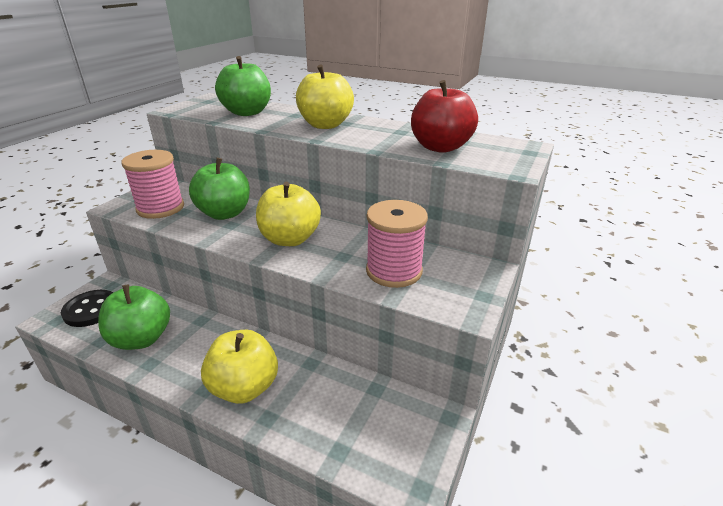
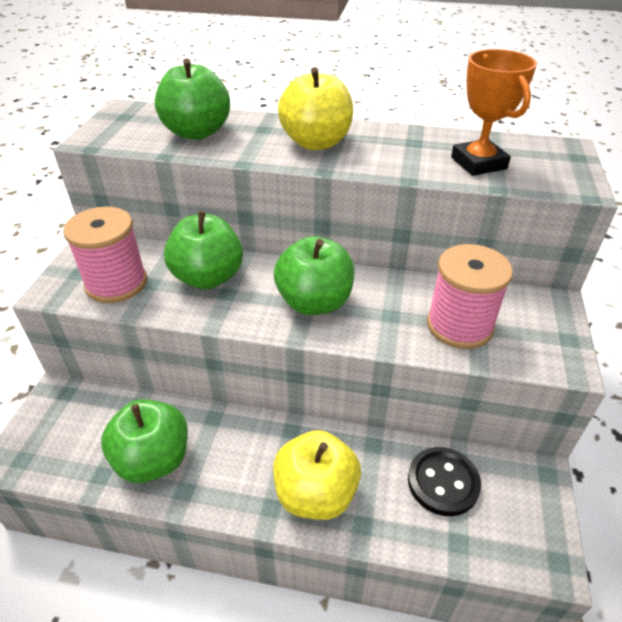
camera: 15 degrees left, 10 degrees up
(91, 310) = (60, 434): black button -> black button (443, 482)
(290, 239) = (314, 302): yellow apple -> green apple
(440, 147) = (478, 163): red apple -> orange trophy

